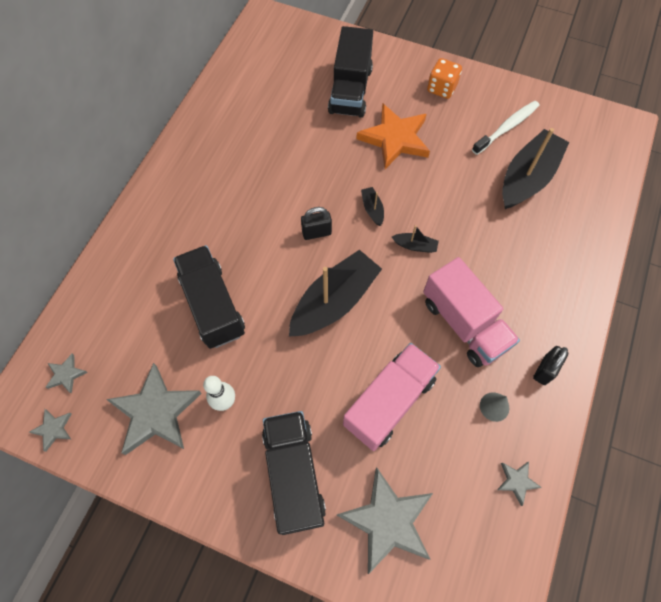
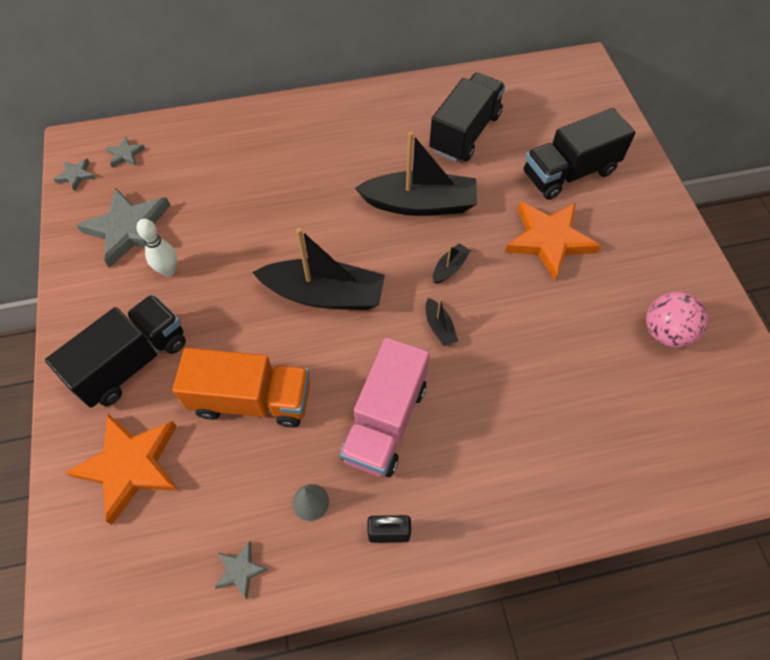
camera: 55 degrees right, 5 degrees down
(213, 305) = (252, 208): black truck -> black truck (465, 133)
(316, 233) = (385, 239): black padlock -> none
(387, 521) = (130, 466): grey star -> orange star
(389, 402) = (252, 400): pink truck -> orange truck
(441, 88) = (653, 245): orange dice -> none
(507, 127) = (665, 332): white toothbrush -> pink ball
(527, 178) = (619, 388): black boat -> black boat (420, 204)

